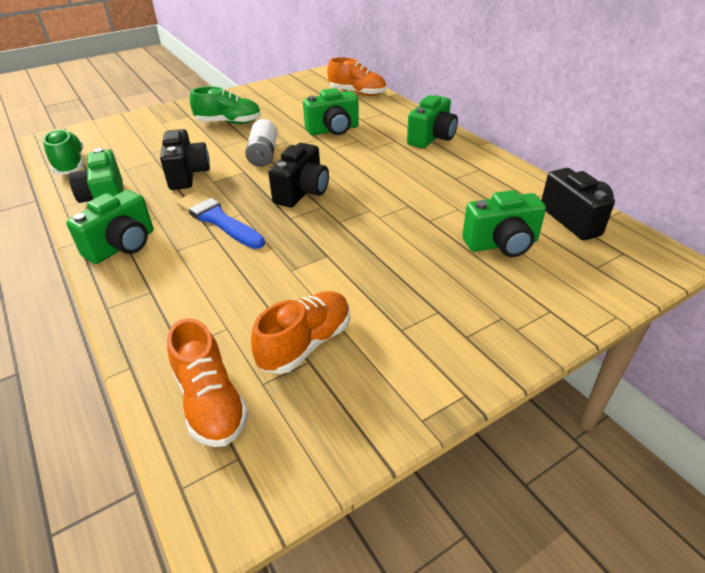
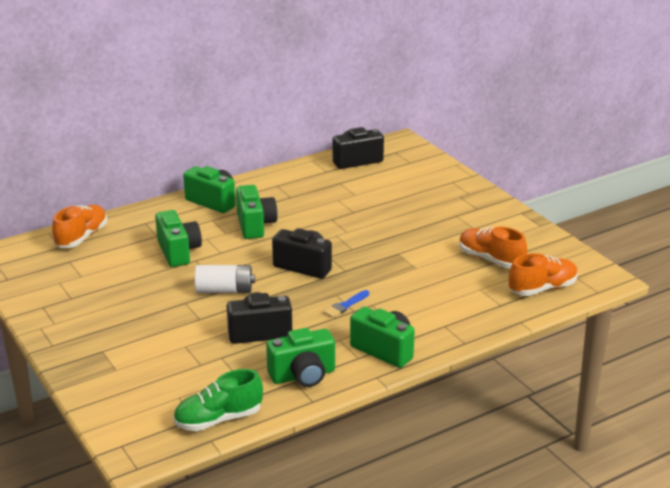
camera: 90 degrees left, 10 degrees down
(218, 219) = (345, 305): blue brush -> blue brush, size x0.53
(229, 122) = (135, 318): green shoe -> none
(502, 244) = (385, 188): green camera -> green camera (255, 225)

